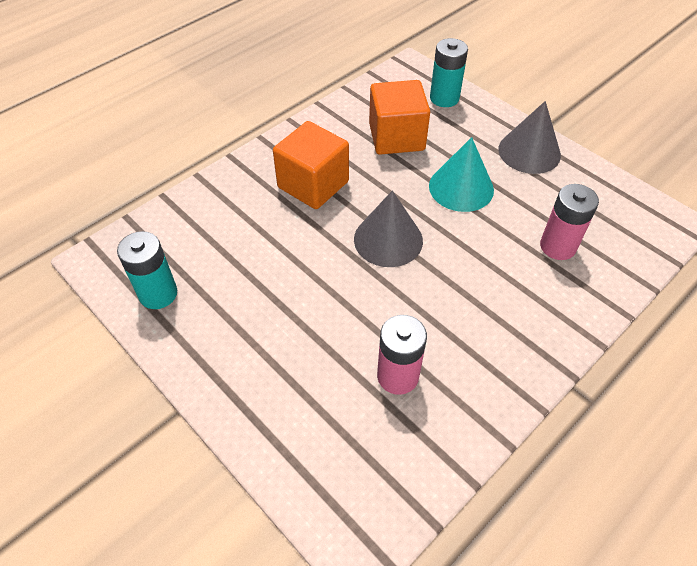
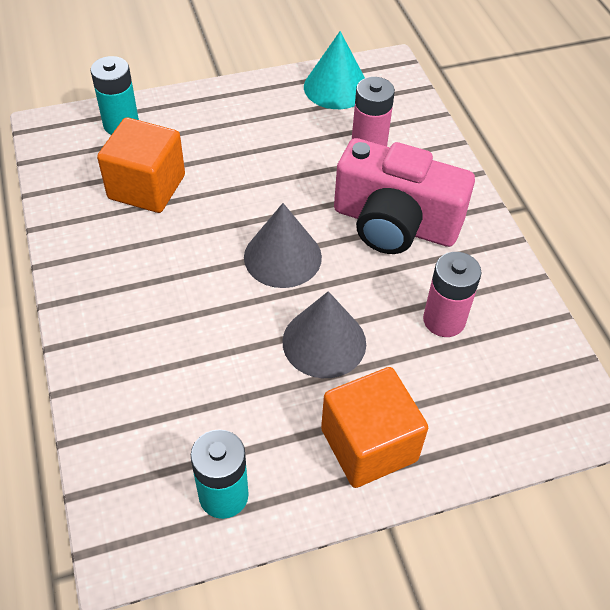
camera: 65 degrees left, 0 degrees up
(313, 184) = (161, 286): orange cube -> orange cube (369, 445)
(461, 187) = (255, 172): turquoise cone -> turquoise cone (336, 87)
(480, 299) = (395, 223): none -> pink camera
(529, 152) = (246, 104): grey cone -> grey cone (324, 342)

